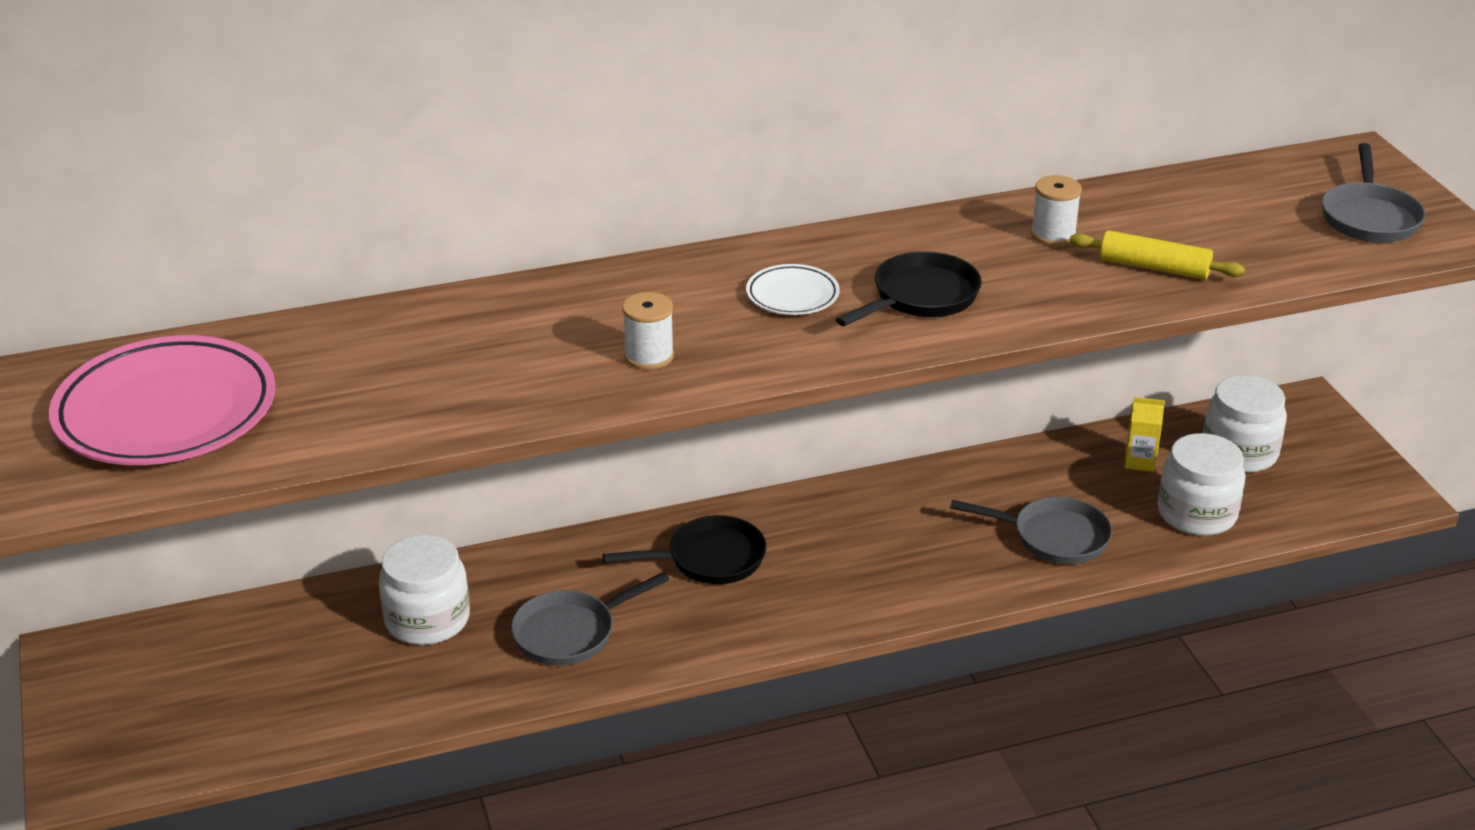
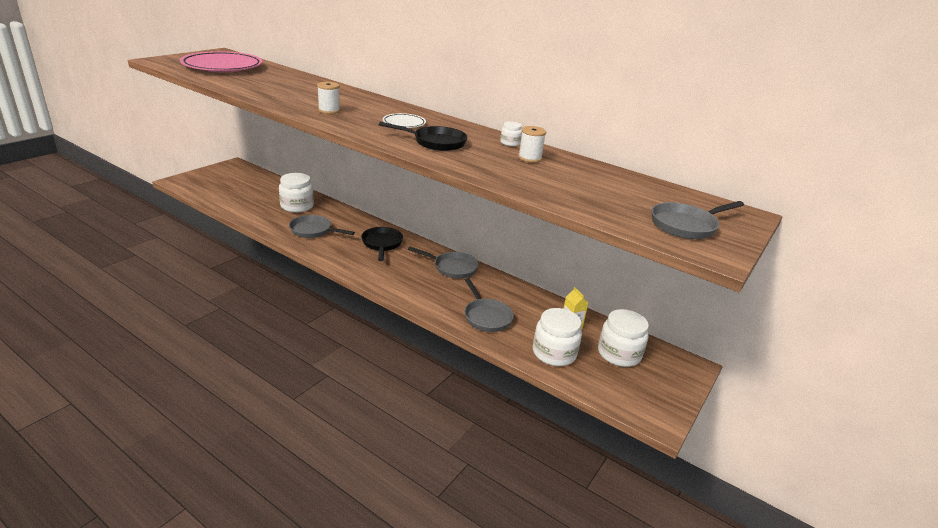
camera: 50 degrees right, 5 degrees down
(709, 559) = (382, 244): black pan -> black pan turned 135 degrees counterclockwise
(871, 507) = (452, 268): none -> grey pan
(971, 224) = (510, 143): none -> white jar
(1154, 268) = (537, 181): yellow rolling pin -> none

